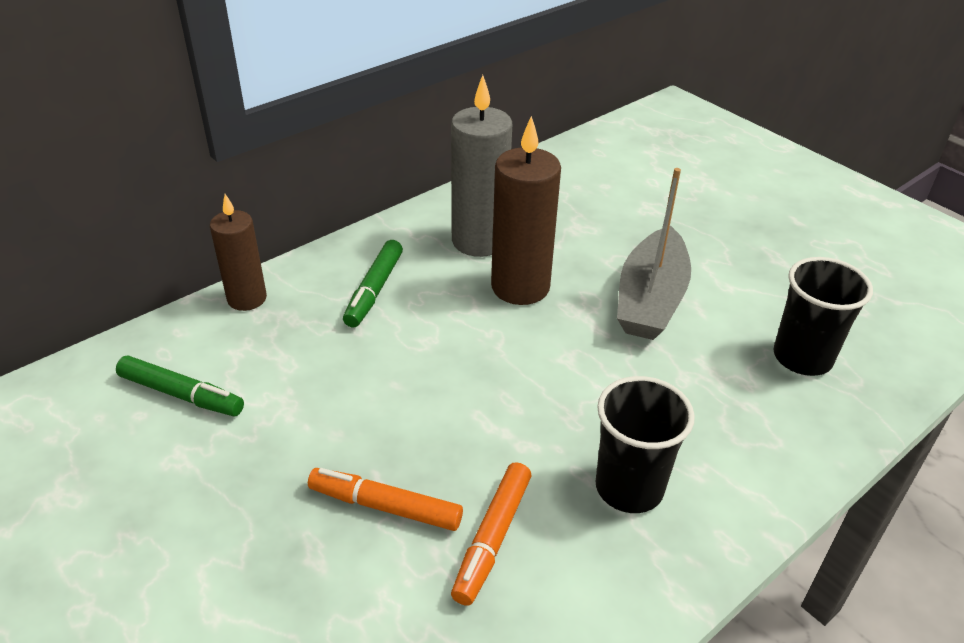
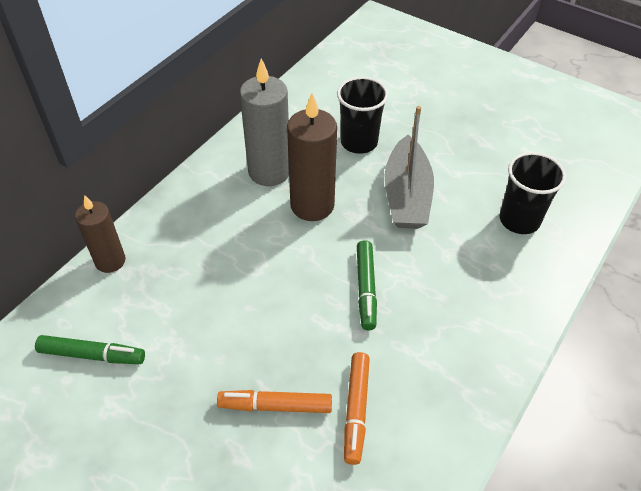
camera: 15 degrees left, 10 degrees up
(374, 290) = (205, 232): green marker -> green marker (366, 288)
(629, 487) = (434, 348): black cup -> black cup (359, 142)

